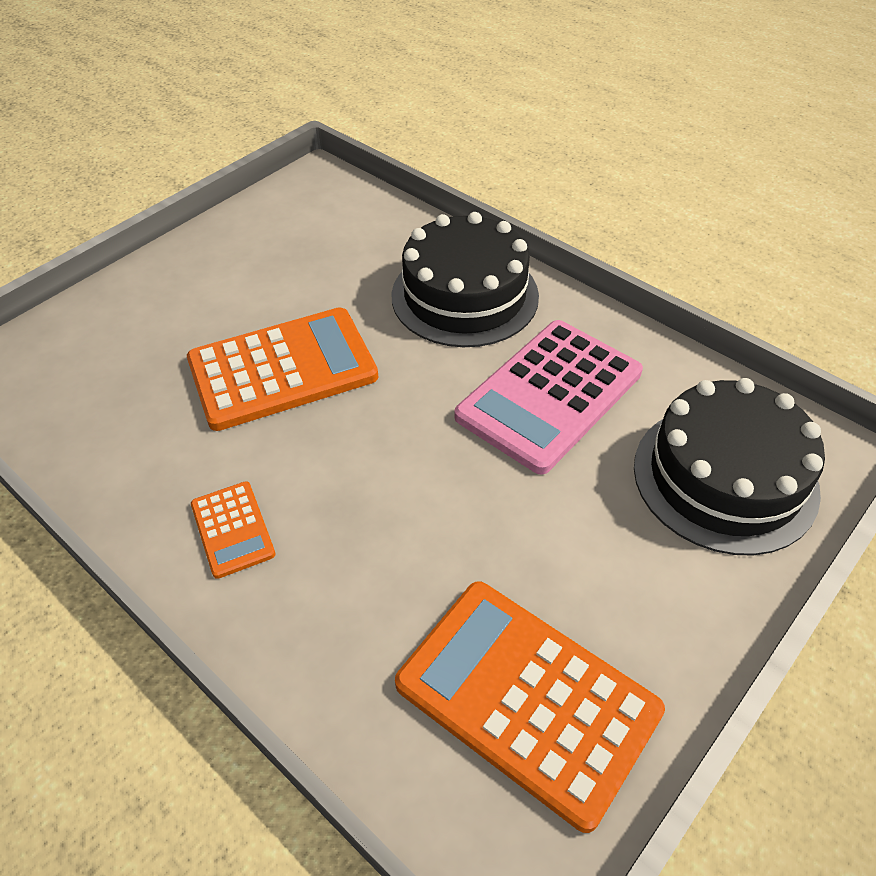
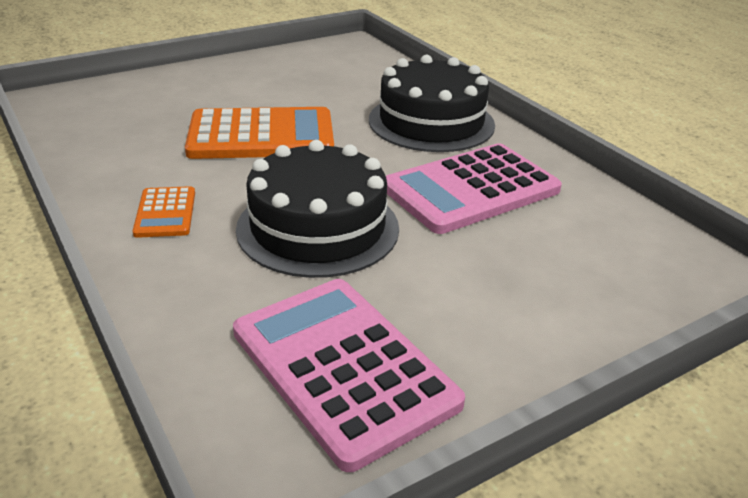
camera: 15 degrees right, 15 degrees down
(526, 698) = (342, 367): orange calculator -> pink calculator
(724, 477) = (606, 269): black cake -> black cake (318, 228)

